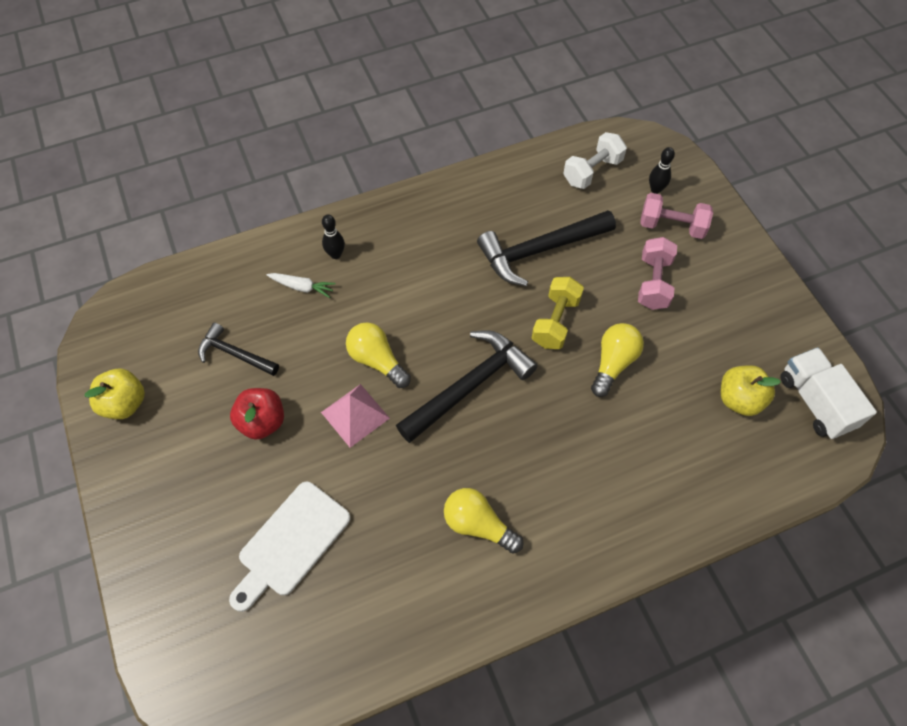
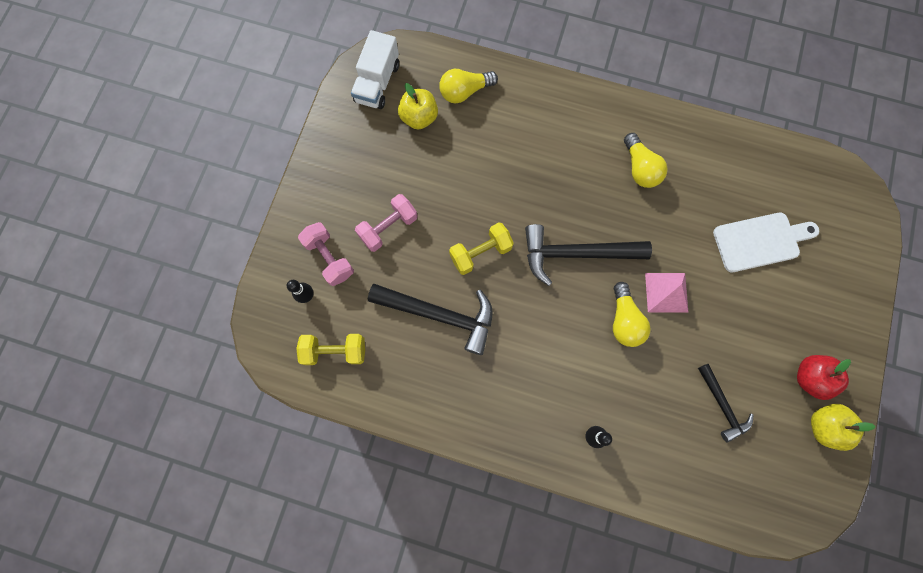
camera: 140 degrees left, 15 degrees up
(262, 422) = (732, 335): red apple -> red apple (809, 377)
(302, 287) = (637, 426): white carrot -> none
(592, 171) = (335, 351): white dumbbell -> yellow dumbbell
(613, 363) = (471, 196): yellow light bulb -> yellow light bulb (465, 92)

